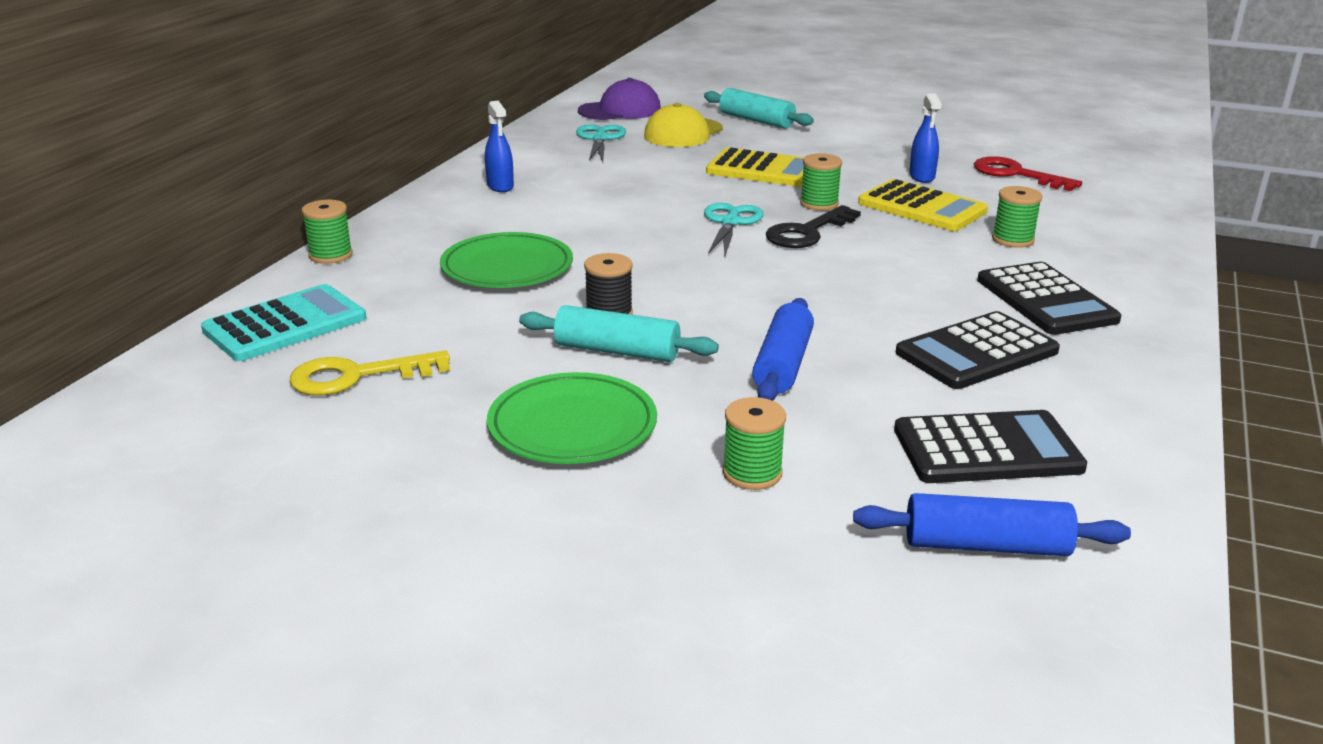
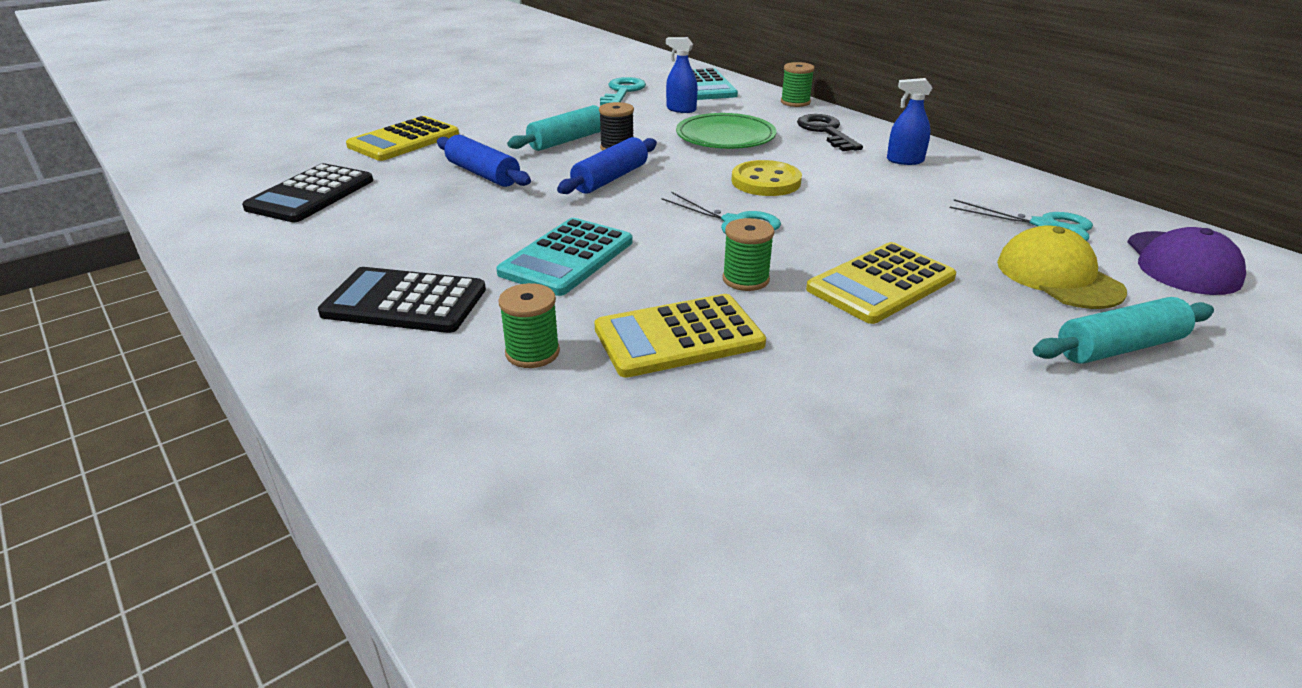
camera: 120 degrees right, 5 degrees up
(357, 376) = (622, 92): yellow key -> turquoise key
(572, 426) = (507, 118): green plate -> none
(622, 227) = (766, 181): none -> yellow button
(752, 473) = (404, 140): green spool -> yellow calculator
(807, 232) = (677, 248): black key -> black key (826, 132)
(885, 265) = (567, 257): none -> turquoise calculator
(922, 176) = (783, 386): blue spray bottle -> blue spray bottle (681, 109)
(976, 352) = (392, 235): black calculator -> none
(986, 545) = (263, 166): blue rolling pin -> blue rolling pin (610, 179)
(1016, 174) = (730, 485): red key -> none

